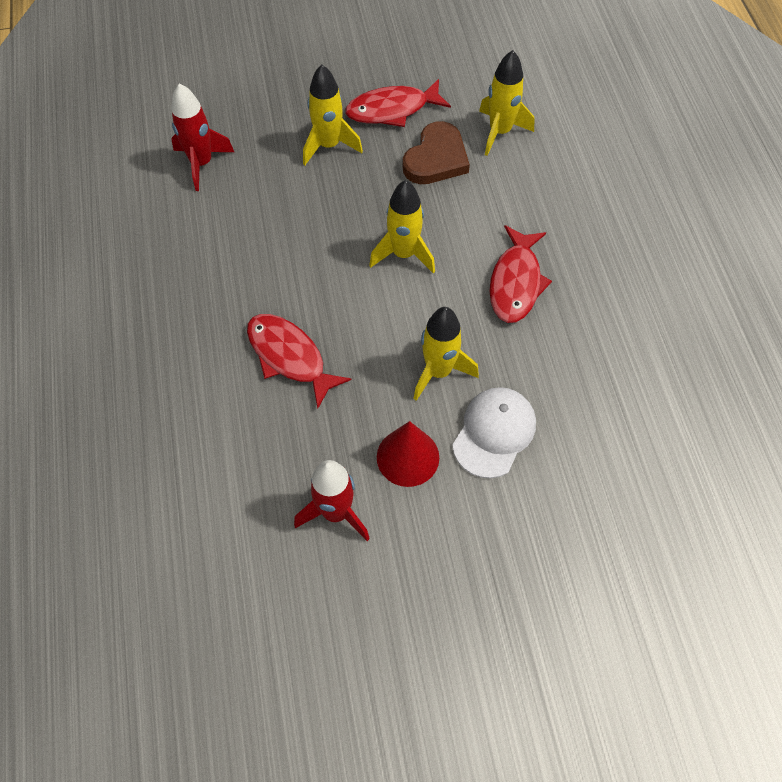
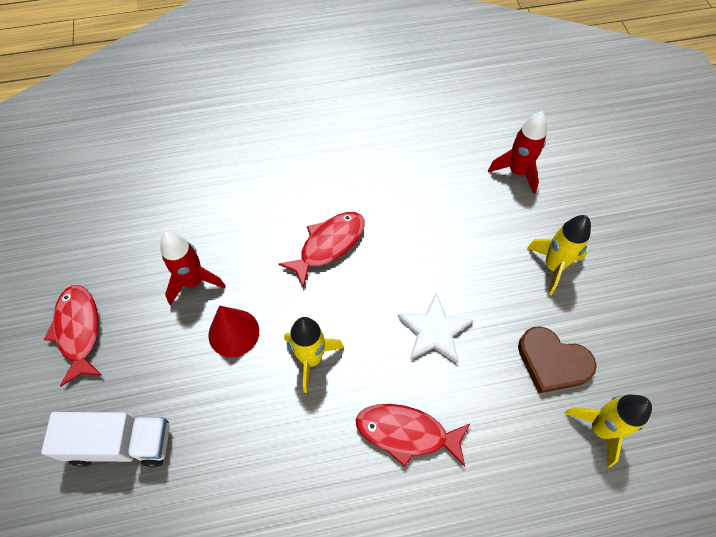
camera: 90 degrees right, 0 degrees up
(392, 109) = (609, 321): red fish -> red fish (79, 331)
(403, 254) = (434, 331): yellow rocket -> white star
(494, 433) = (249, 403): white cap -> none
(551, 570) = (121, 443): none -> white truck

